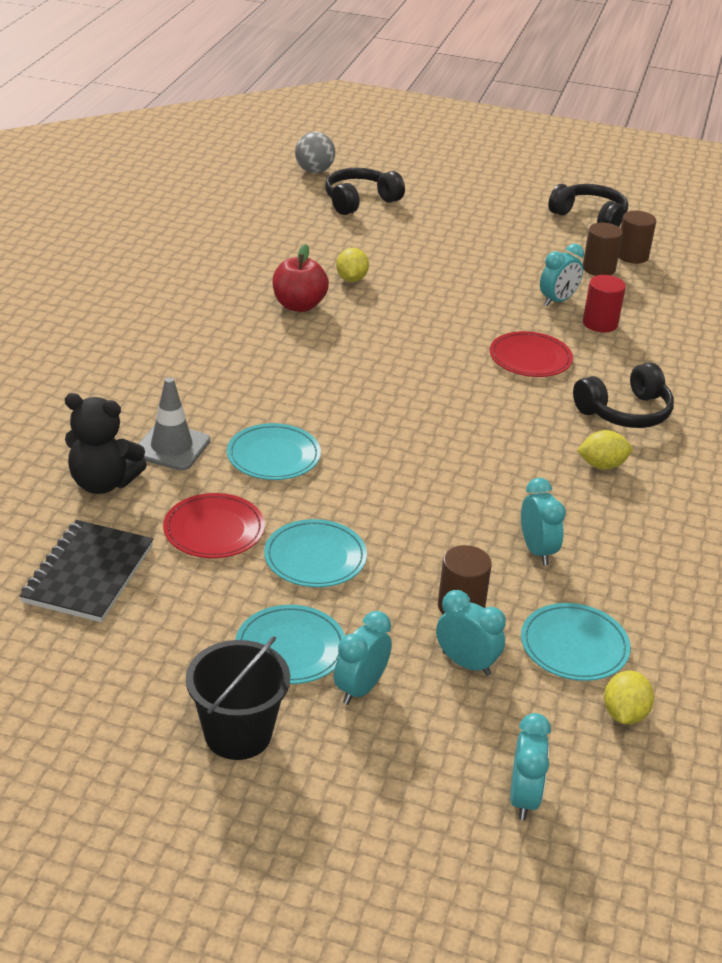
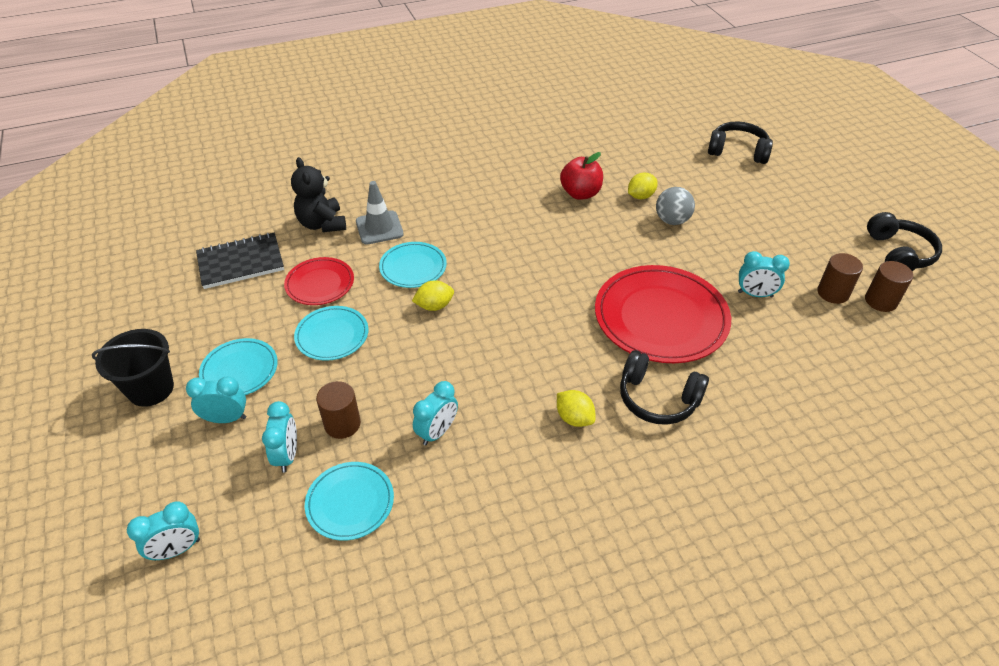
camera: 55 degrees right, 10 degrees up
(314, 171) = (743, 117): grey ball -> grey ball (672, 220)
(530, 358) = (660, 318): red plate -> red plate, size x1.87
(600, 323) = (757, 330): red cylinder -> none
(624, 714) = (298, 566): yellow lemon -> yellow lemon (434, 306)

